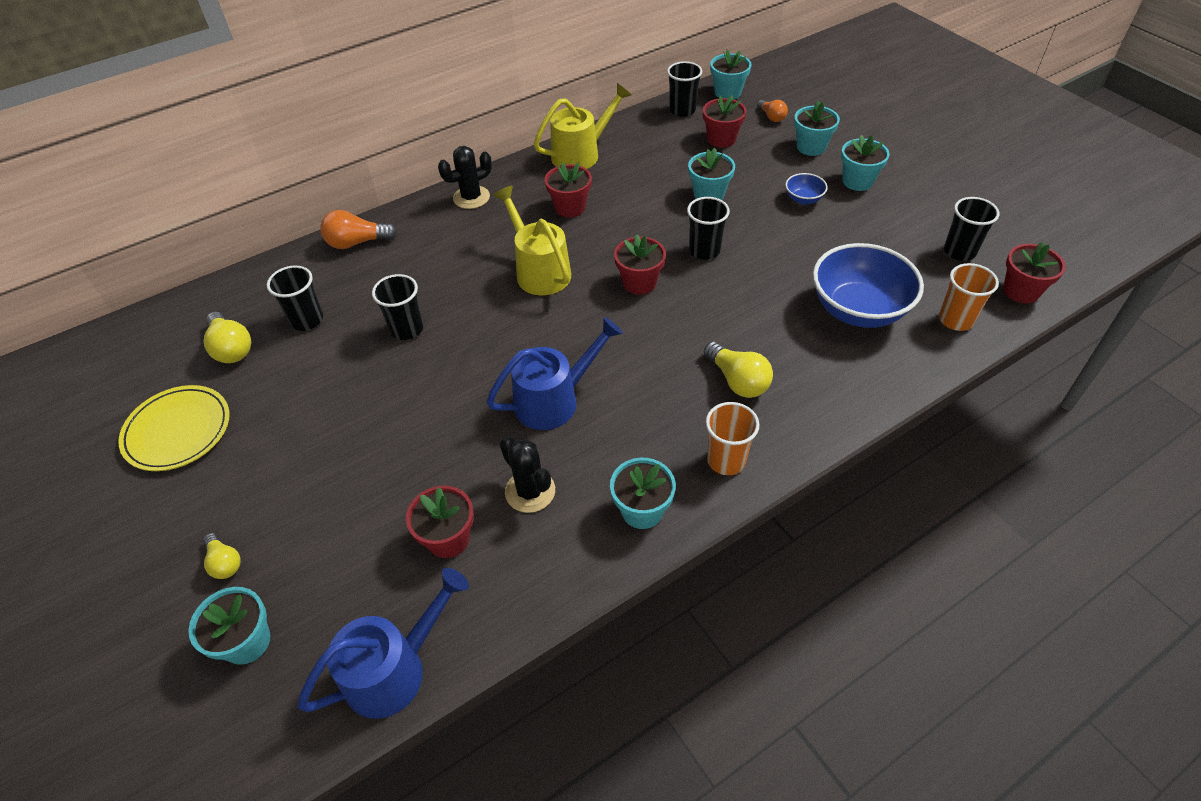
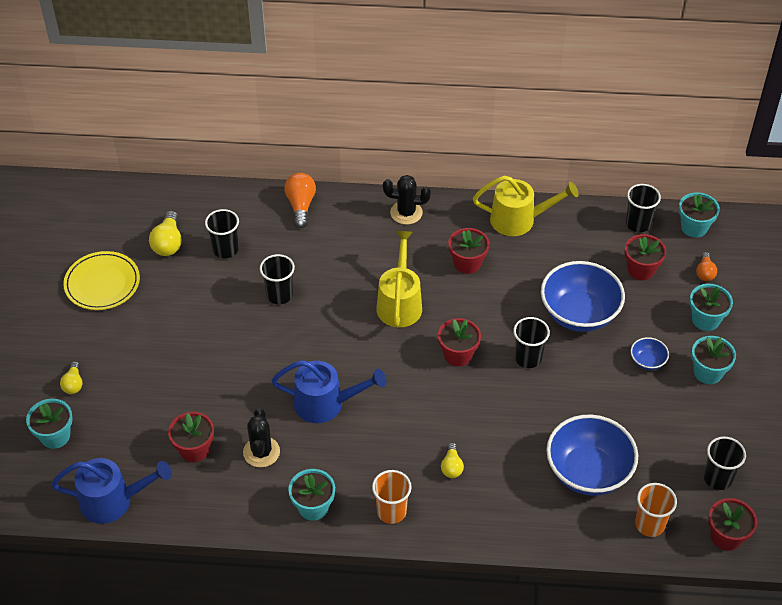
camera: 35 degrees right, 0 degrees up
(357, 242) = (301, 206): orange light bulb -> orange light bulb turned 60 degrees clockwise
(709, 195) = (579, 314): turquoise flower pot -> blue bowl
(737, 380) = (451, 466): yellow light bulb -> yellow light bulb, size x0.63

